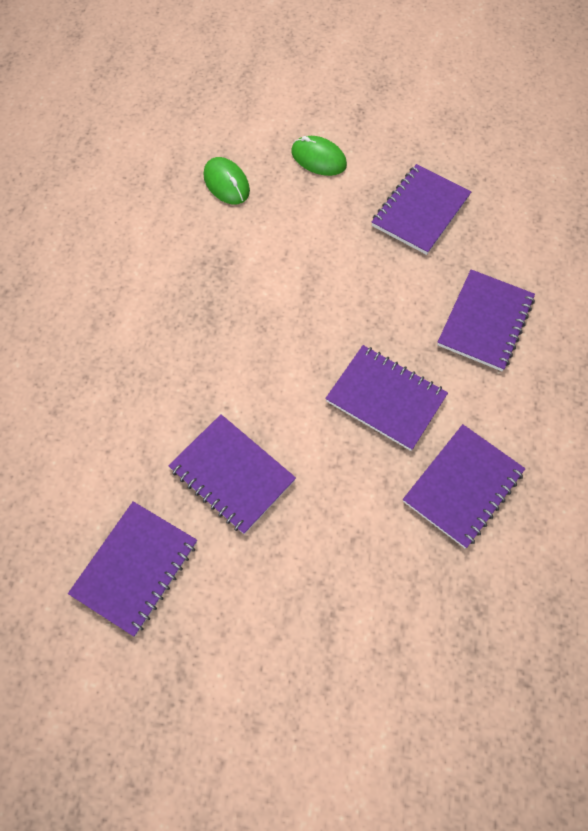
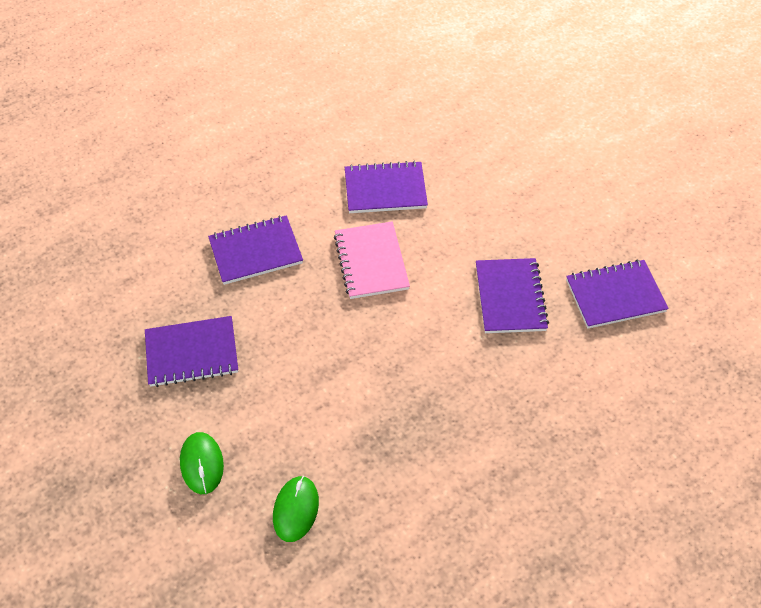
camera: 135 degrees left, 10 degrees down
(386, 398) = (371, 262): purple notebook -> pink notebook

